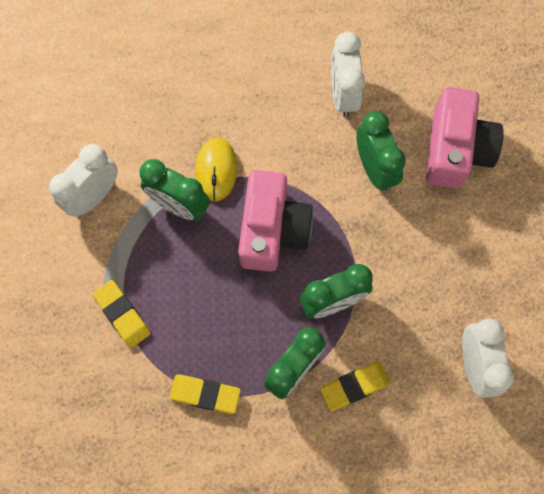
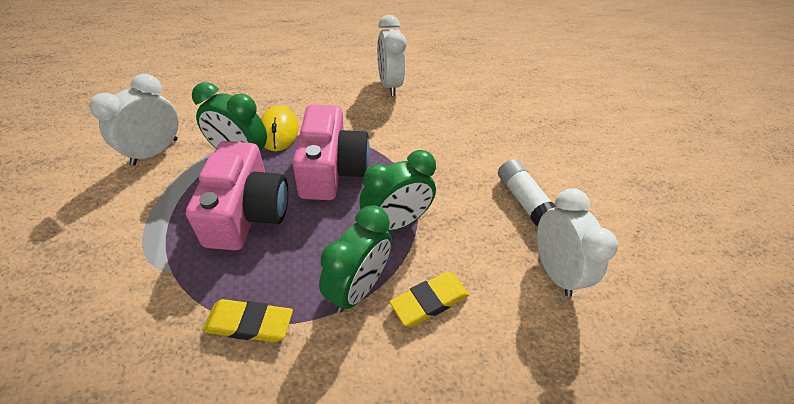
camera: 10 degrees left, 25 degrees down
(122, 314) = (161, 247): yellow eraser -> none
(374, 168) = (422, 126): green clock -> none
(455, 149) = (488, 113): pink camera -> pink camera (247, 213)
(465, 280) = (522, 199): none -> white glue stick

